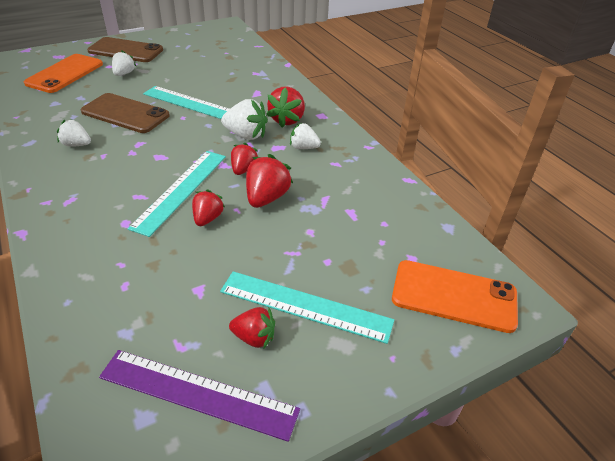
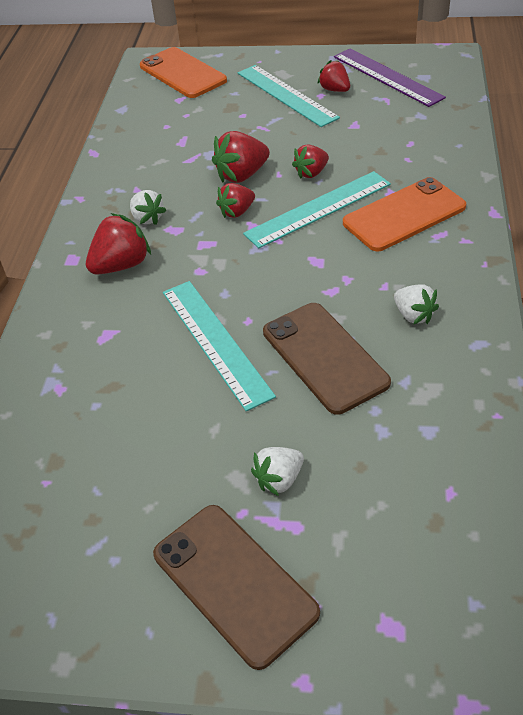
camera: 140 degrees left, 5 degrees up
(65, 74) = (392, 529): orange phone -> orange phone (404, 215)
(246, 135) = (193, 258): white strawberry -> none

